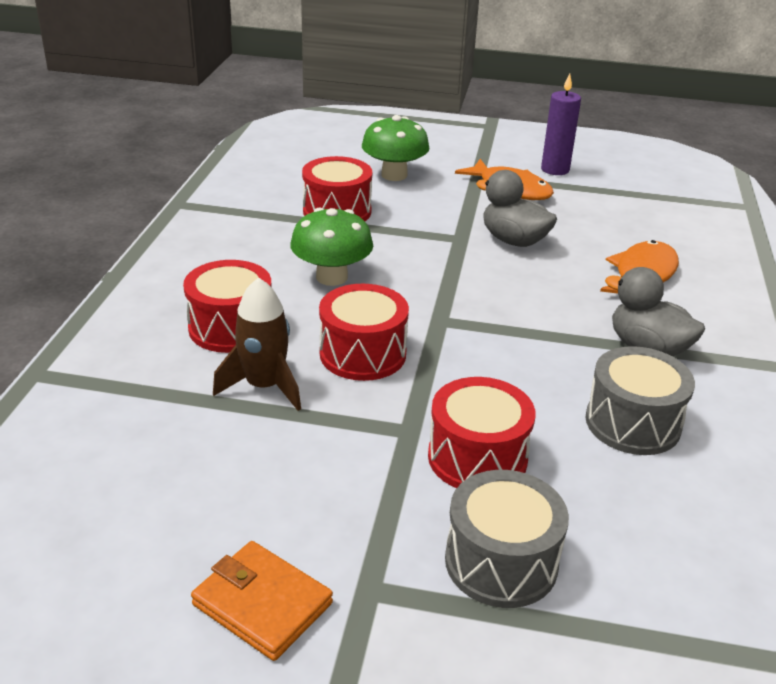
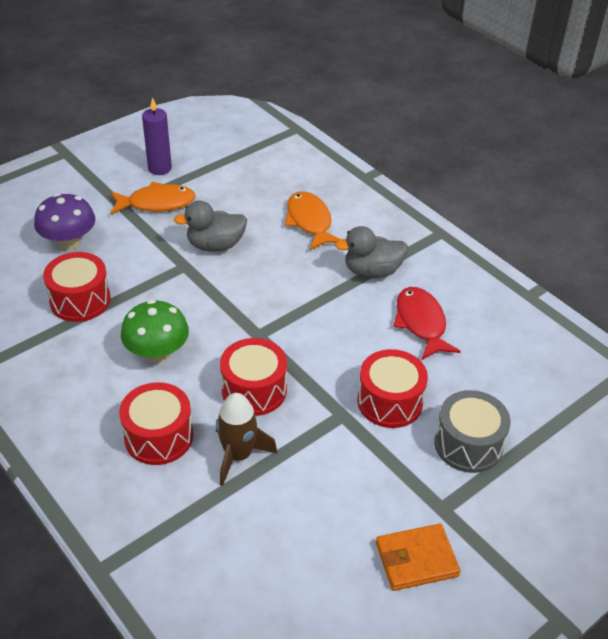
camera: 50 degrees left, 10 degrees up
(394, 175) = (69, 242): green mushroom -> purple mushroom
(632, 423) = (421, 323): grey drum -> red fish

